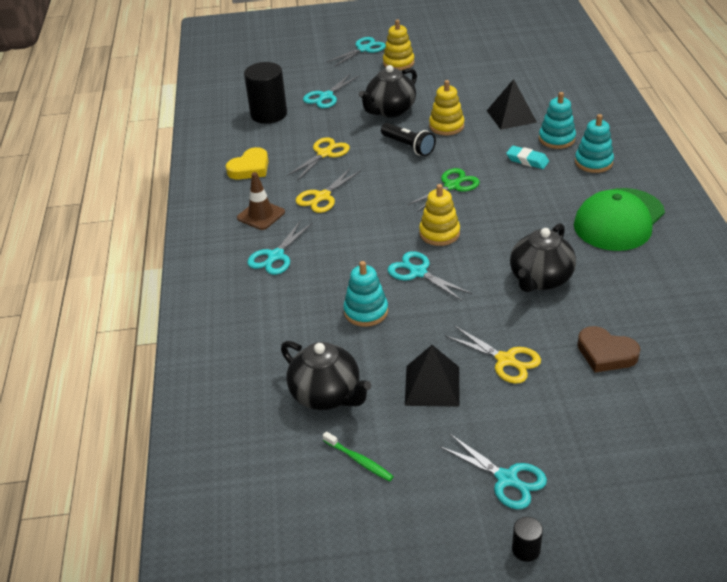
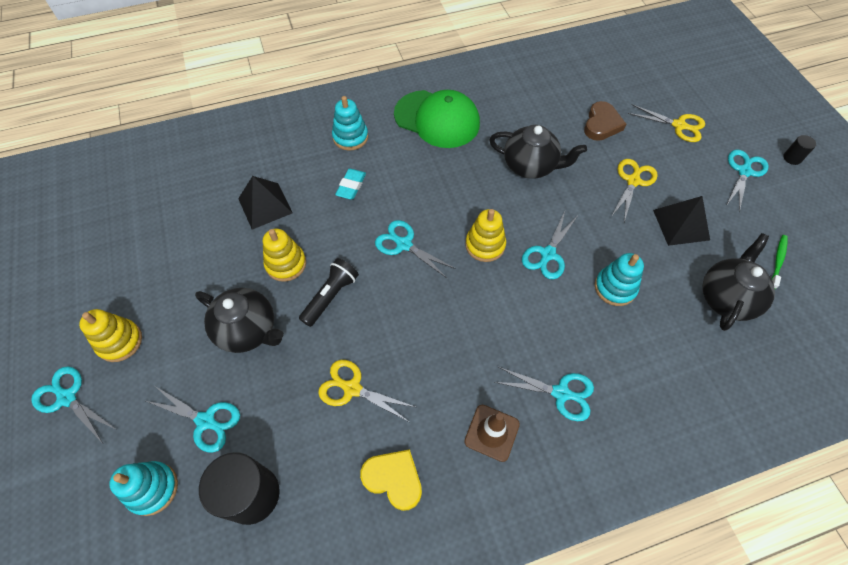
camera: 105 degrees left, 20 degrees up
(322, 197) = (444, 369): yellow scissors -> yellow scissors (679, 126)
(452, 186) = (403, 244): green scissors -> turquoise scissors
(556, 139) = (310, 165): turquoise stacking toy -> turquoise stacking toy (152, 489)

